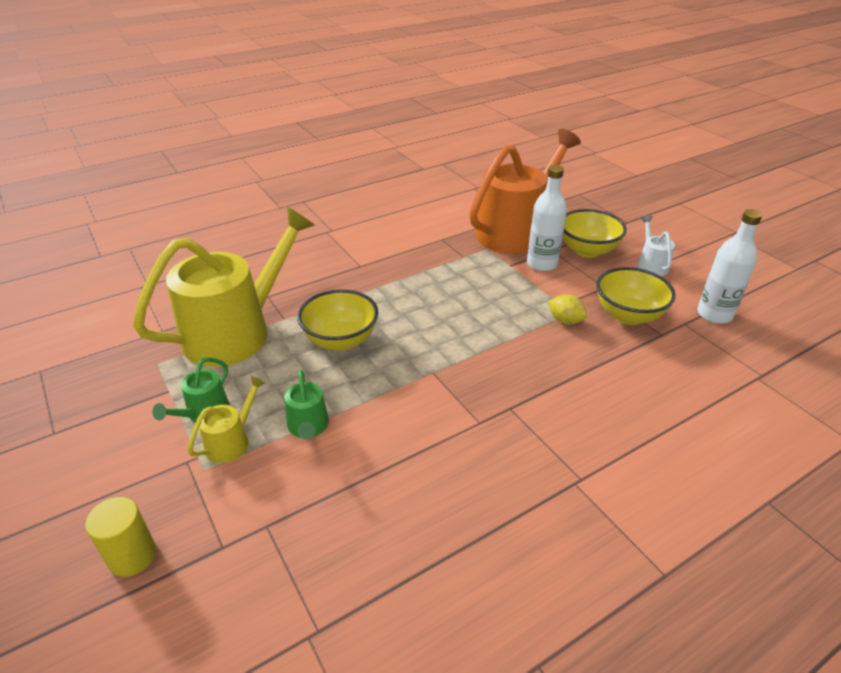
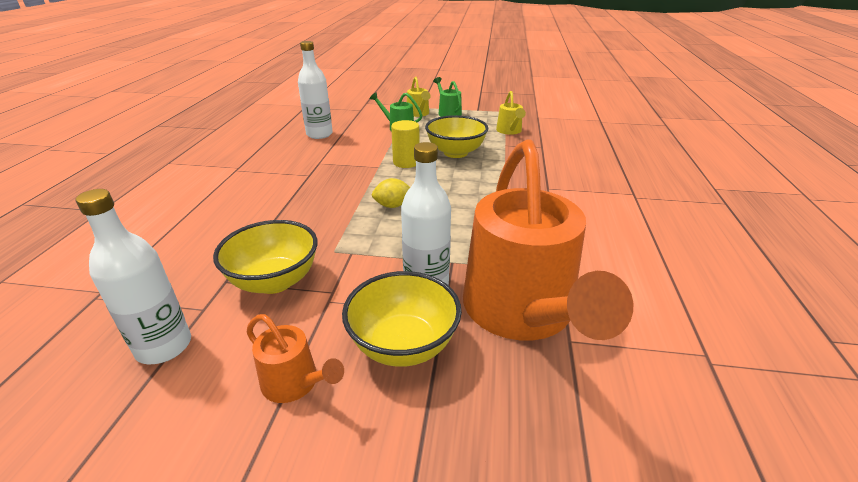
camera: 130 degrees right, 5 degrees down
(132, 556) = (389, 93): yellow cylinder -> yellow cylinder (406, 162)
(236, 332) = (509, 131): yellow watering can -> yellow watering can, size x0.42
(411, 491) = (319, 134): none -> white bottle
(565, 320) = (332, 241): yellow lemon -> yellow lemon (393, 205)
(651, 265) = (295, 383): white watering can -> orange watering can

